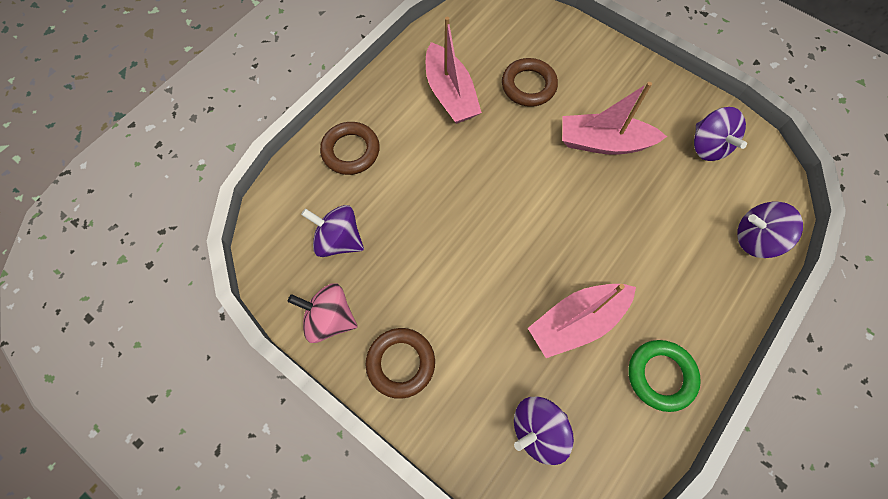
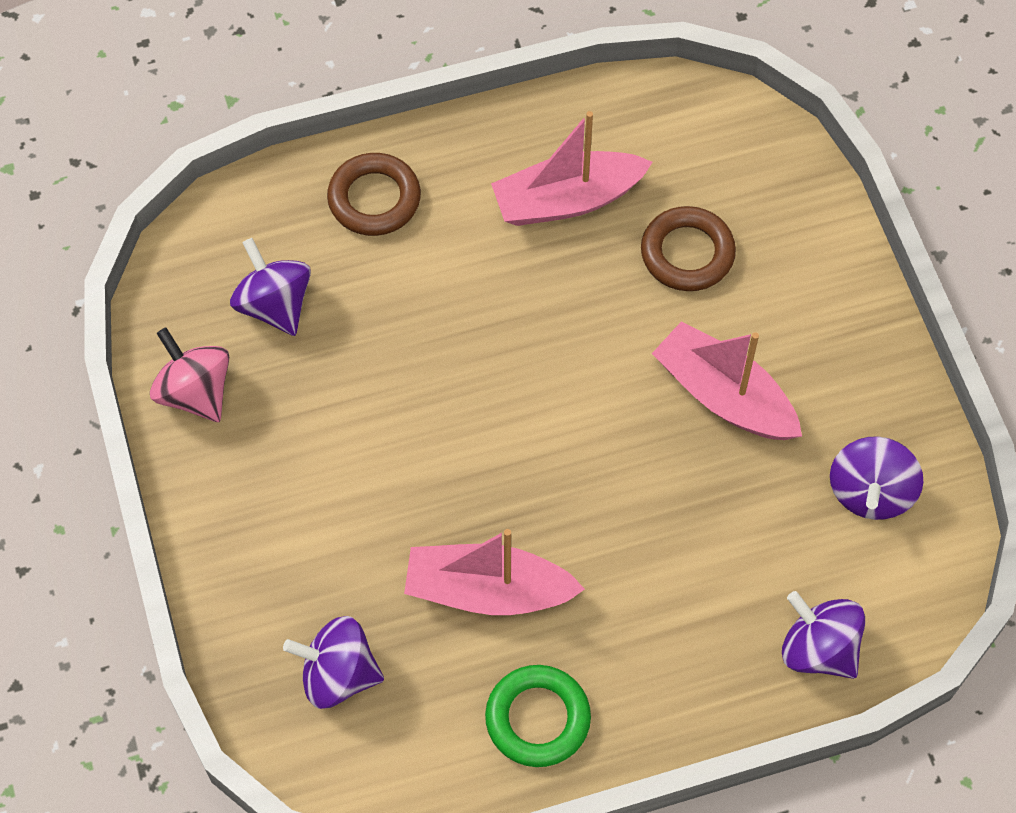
camera: 35 degrees right, 5 degrees down
(401, 363) = (238, 496): brown ring -> none
(450, 94) = (567, 200): pink boat -> pink boat turned 60 degrees clockwise

